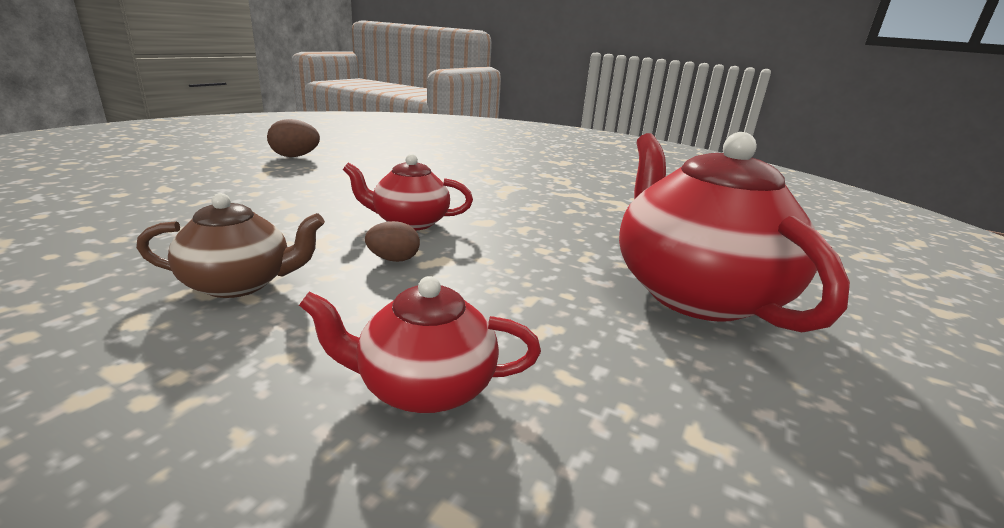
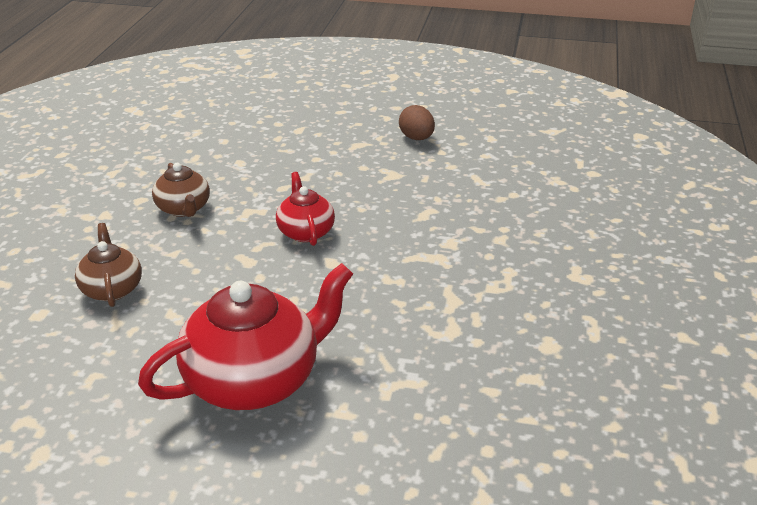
camera: 75 degrees right, 10 degrees up
(393, 259) = (238, 243): brown egg -> none
(423, 387) = (112, 289): red teapot -> brown teapot

